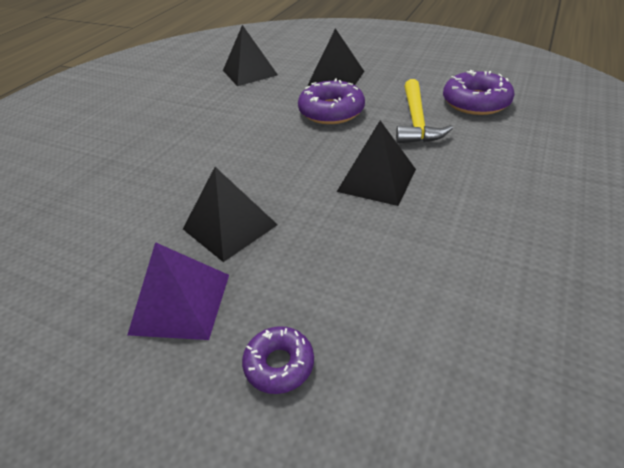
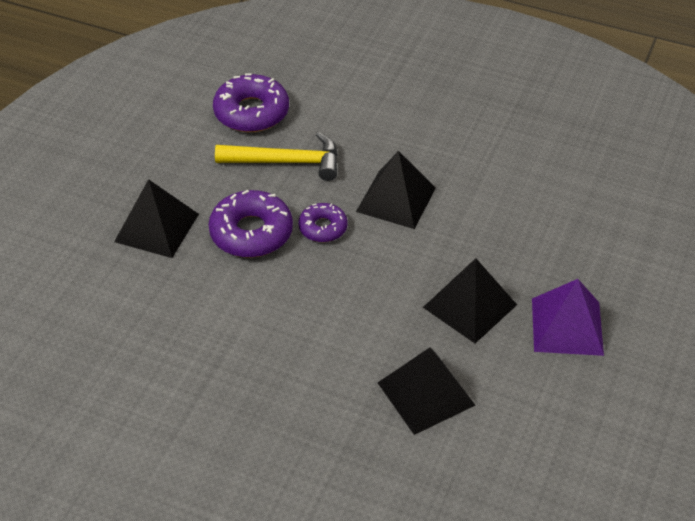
camera: 95 degrees left, 5 degrees up
(250, 72) = (109, 327): black pyramid -> black pyramid (426, 393)
(279, 364) = (612, 259): purple donut -> purple donut (323, 228)

